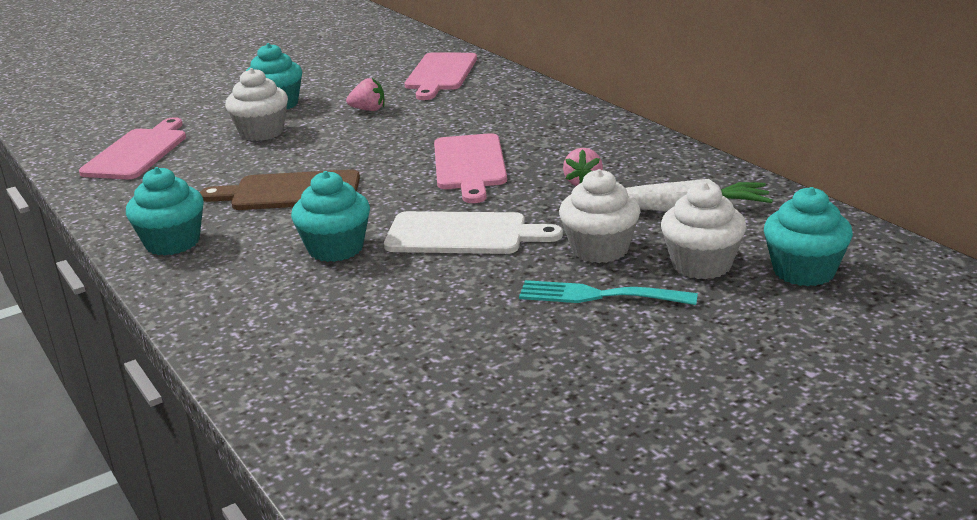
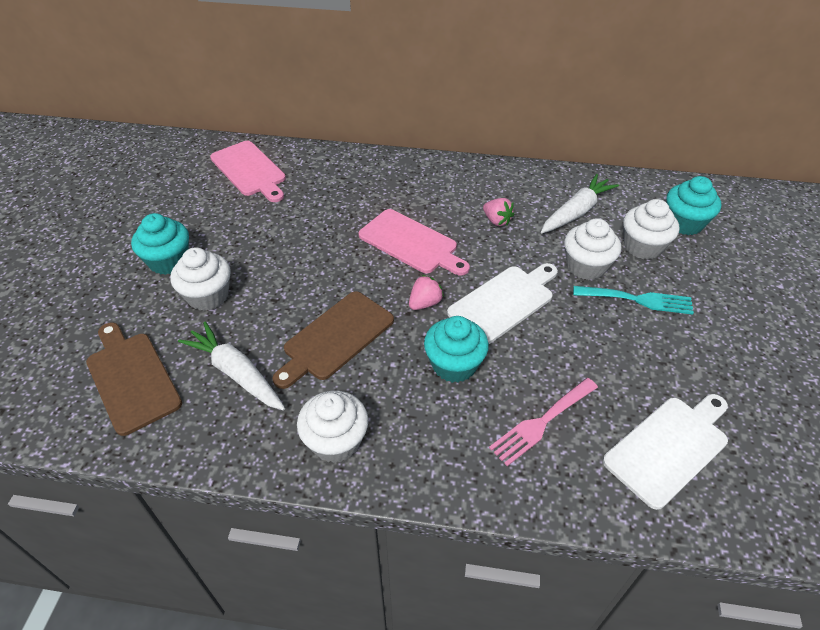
camera: 50 degrees left, 20 degrees up
(138, 152) = (131, 378): pink cutting board -> brown cutting board
(172, 243) = (336, 441): turquoise cupcake -> white cupcake
(193, 179) = (236, 373): none -> white carrot
(321, 316) = (541, 423): none -> pink fork
(368, 110) = (255, 230): pink strawberry -> pink strawberry (425, 303)
(386, 393) = (669, 447): none -> white cutting board
(598, 295) = (638, 300): turquoise fork -> turquoise fork turned 135 degrees counterclockwise

